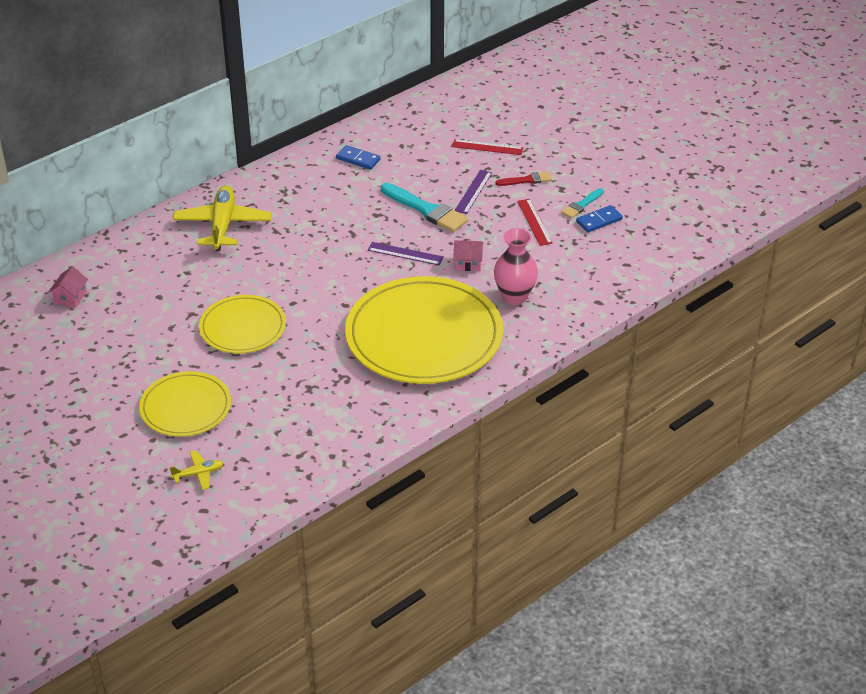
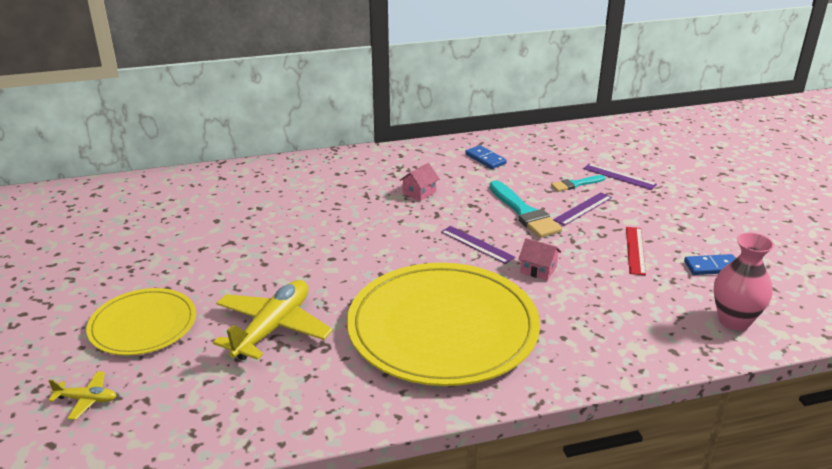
camera: 25 degrees right, 10 degrees down
(70, 297) = (144, 201): pink house -> pink house (419, 192)
(222, 225) = (323, 180): yellow plane -> yellow plane (273, 328)
(242, 327) = (265, 267): yellow plate -> none
(487, 147) = (619, 176): red ruler -> purple ruler
(514, 297) = (572, 317): pink vase -> pink vase (734, 321)
(526, 180) = (646, 212): red brush -> none
(581, 205) = (698, 247): turquoise brush -> turquoise brush (576, 184)

